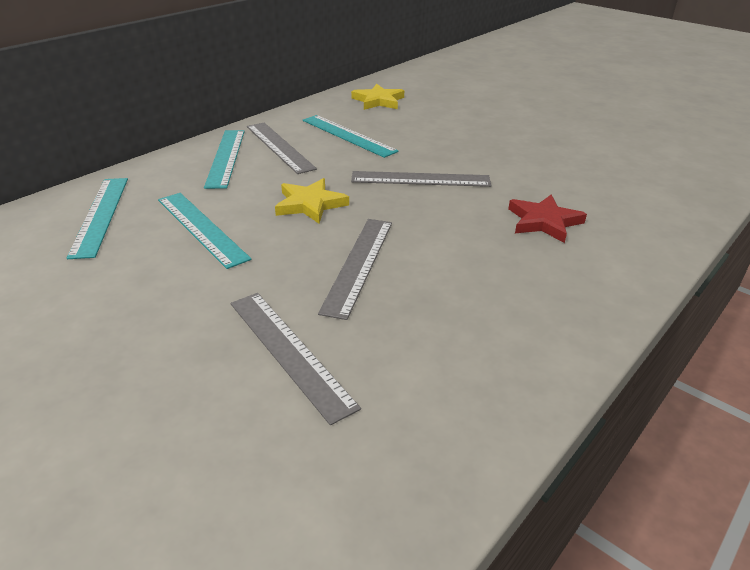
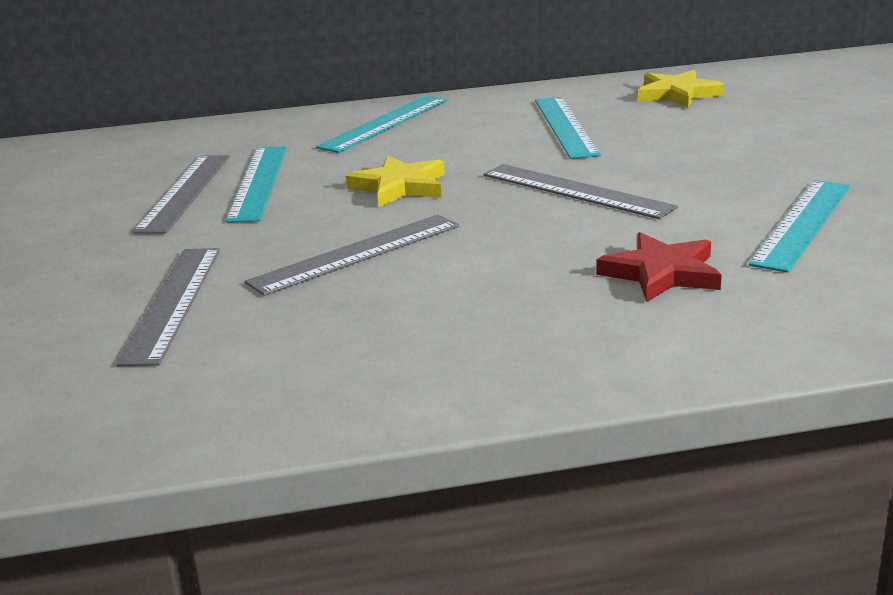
camera: 40 degrees right, 10 degrees down
(100, 215) = (189, 151): turquoise ruler -> turquoise ruler (803, 224)
(279, 147) = (461, 124): grey ruler -> grey ruler (185, 192)

